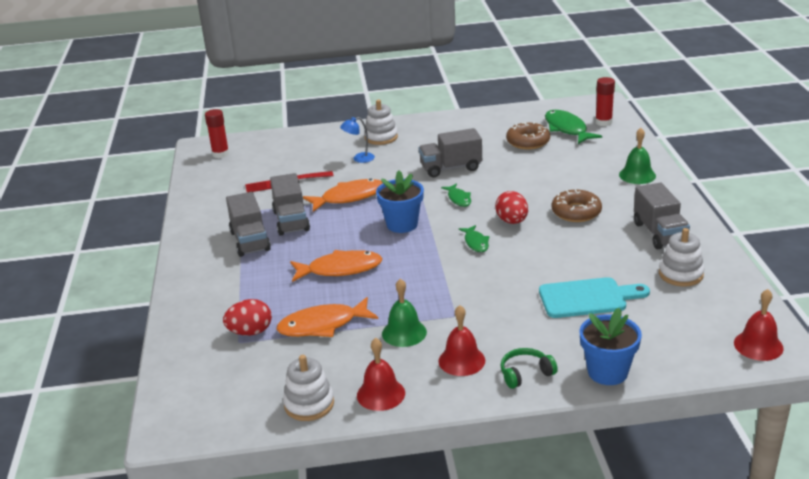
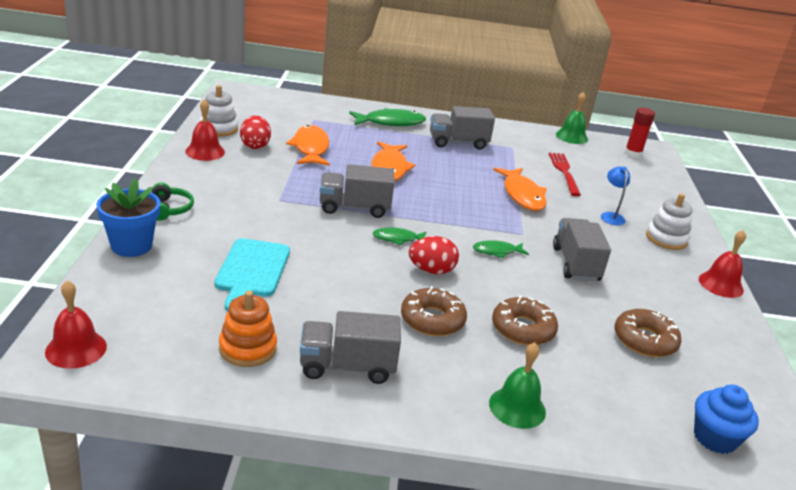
camera: 95 degrees right, 0 degrees up
(250, 332) = (322, 124): red egg -> red egg (255, 145)
(291, 221) = (486, 163): grey truck -> grey truck (354, 208)
(402, 224) = (455, 209): blue flower pot -> none
(404, 332) = (273, 174): green bell -> green bell (571, 136)
(461, 360) = (214, 188): red bell -> red bell (721, 284)
(554, 180) = (523, 329): none -> brown donut
(567, 129) = (688, 390): green fish -> green fish (390, 122)
(603, 122) = (715, 438): red glue stick -> blue cupcake
(680, 274) = (248, 348): white stacking toy -> orange stacking toy

